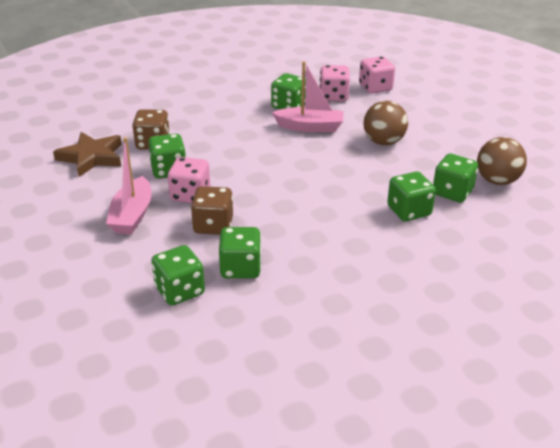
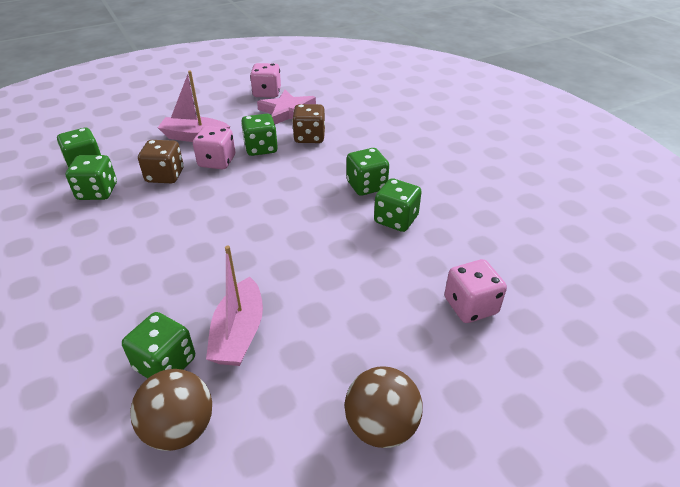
camera: 90 degrees right, 5 degrees up
(91, 157) = (287, 112): brown star -> pink star
(310, 127) = (344, 236): pink boat -> pink boat (239, 333)
(333, 96) = (432, 259): pink dice -> pink dice (267, 93)
(383, 142) = (305, 302): brown ball -> brown ball (381, 426)
(409, 211) = (139, 312): green dice -> green dice (366, 186)

